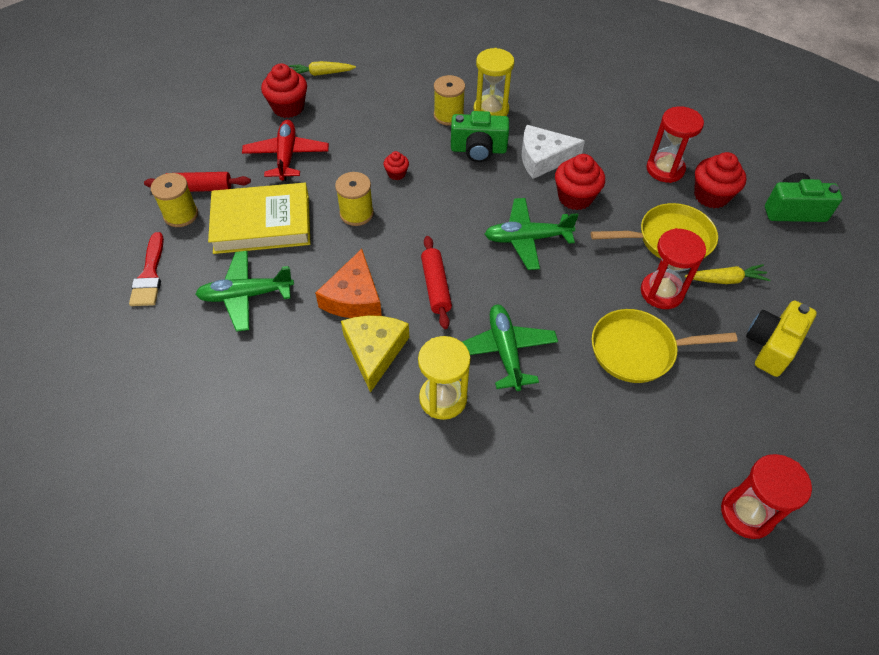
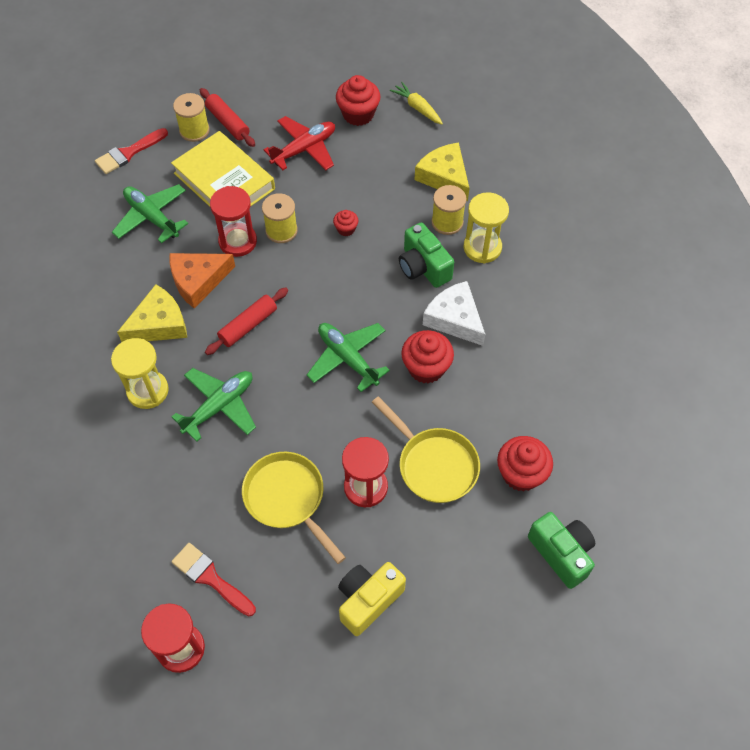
camera: 55 degrees right, 5 degrees up
(404, 95) = (444, 177): none -> yellow cheese
(665, 169) = (524, 420): red hourglass -> red hourglass (238, 241)
(684, 450) = (210, 578): none -> red brush
(725, 280) = (420, 531): yellow carrot -> none
(771, 346) = (368, 600): yellow camera -> yellow camera turned 45 degrees counterclockwise

